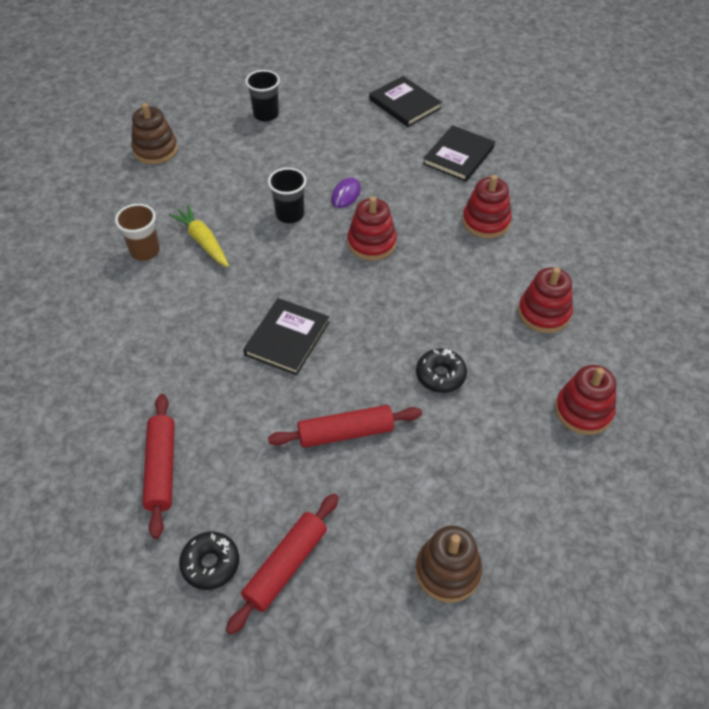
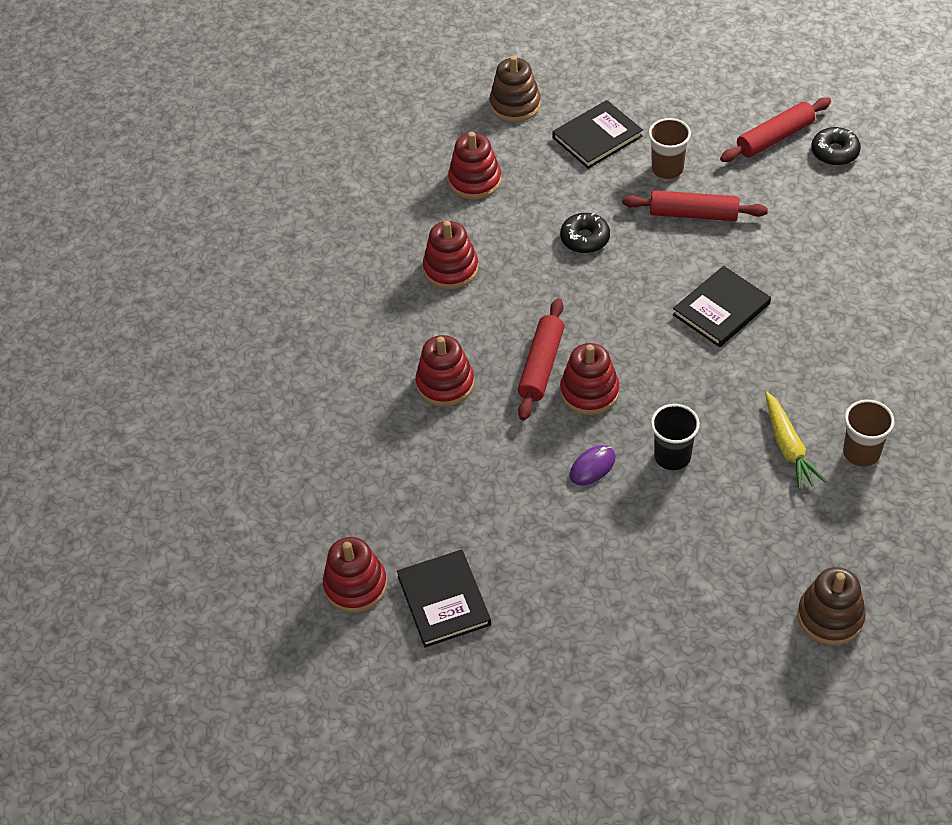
camera: 155 degrees left, 0 degrees up
(161, 468) = (867, 225): red rolling pin -> red rolling pin (541, 366)
(266, 114) = (653, 640): black cup -> none
(393, 483) = (667, 169): none -> brown cup
(447, 571) = (651, 108): brown stacking toy -> brown stacking toy (515, 105)
(458, 156) = (422, 486): black book -> black book (597, 137)
(463, 98) = (355, 585): none -> red stacking toy

